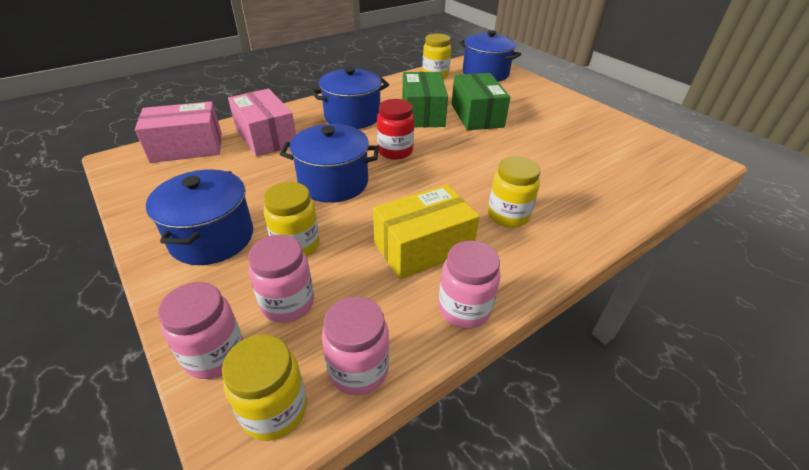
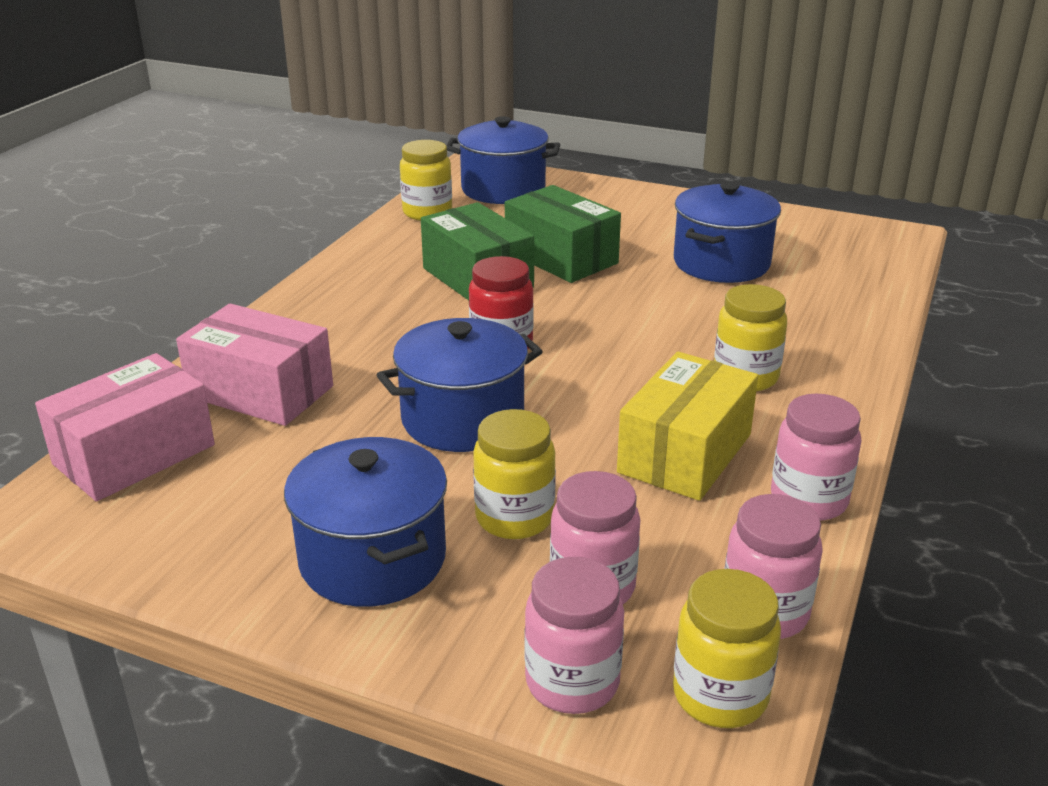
camera: 30 degrees left, 10 degrees down
(352, 116) = (370, 315): blue pot -> blue pot (721, 263)

